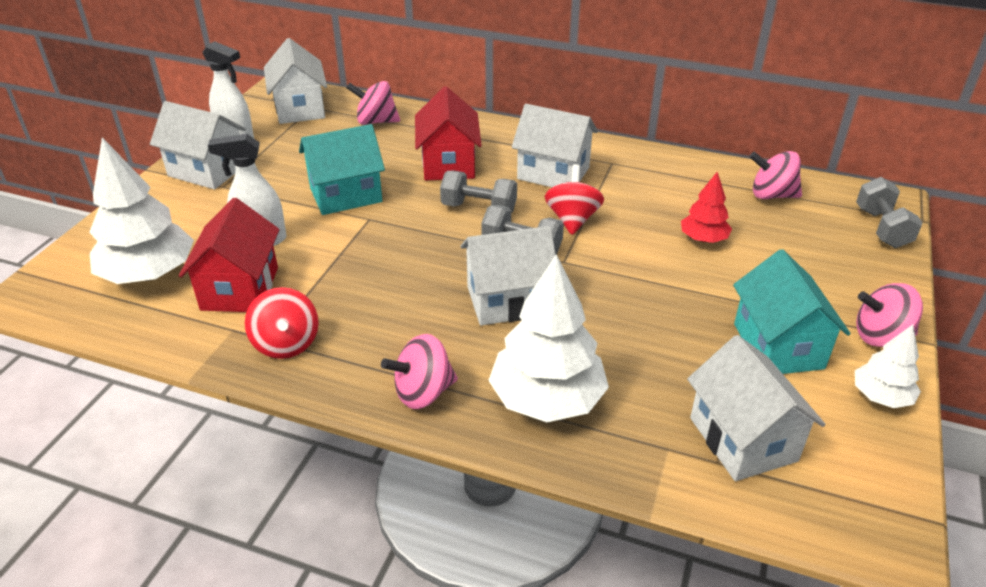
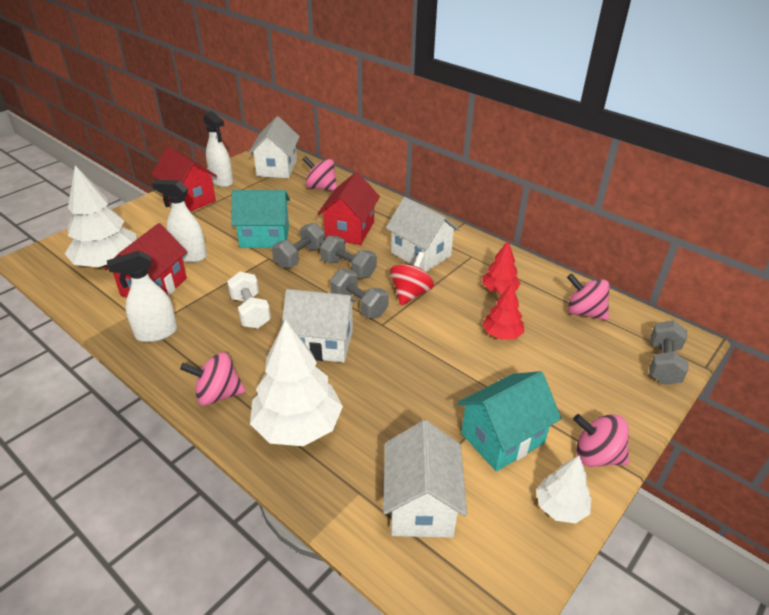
camera: 20 degrees right, 0 degrees up
(207, 170) = (189, 199): white house -> red house
(286, 344) = (156, 333): red spinning top -> white spray bottle
(393, 287) = (250, 312): none -> white dumbbell
(409, 208) = (300, 257): none -> grey dumbbell
(668, 192) = (499, 290): none -> red tree
(778, 346) = (502, 438): turquoise house -> turquoise house turned 45 degrees clockwise

